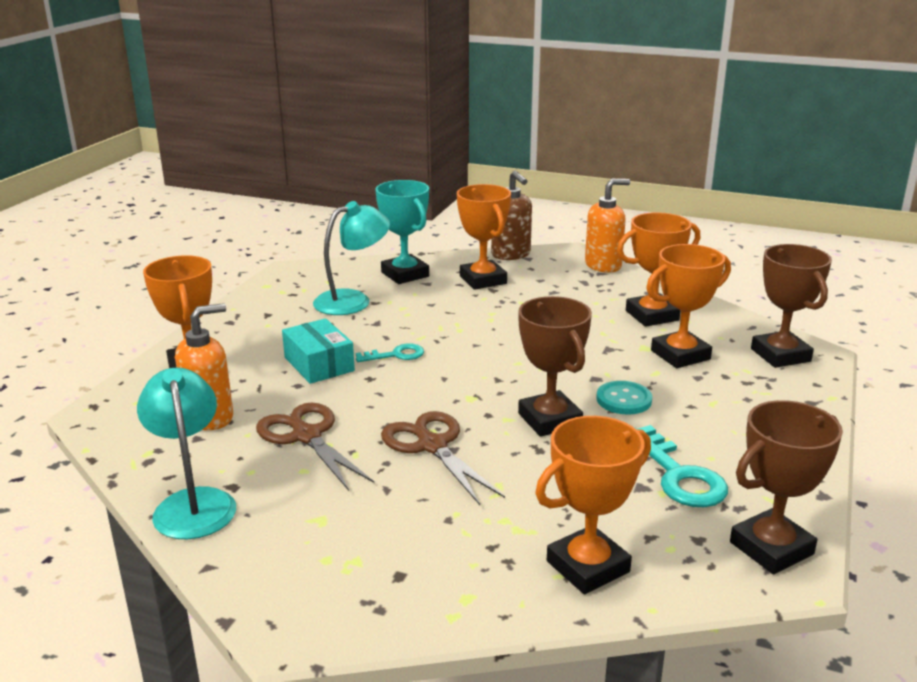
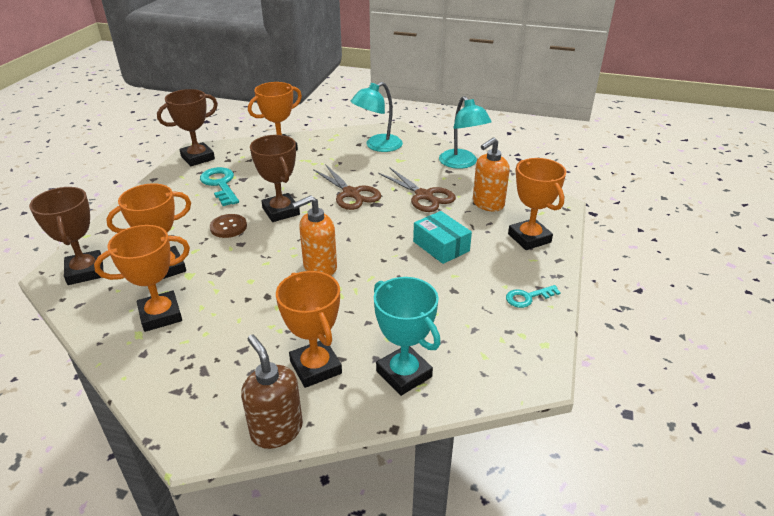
camera: 175 degrees right, 10 degrees up
(353, 300) = (445, 323): turquoise lamp -> turquoise lamp (377, 146)
(396, 355) = (386, 257): turquoise key -> turquoise key (528, 297)
(603, 265) = (166, 408): orange soap dispenser -> orange soap dispenser (319, 267)
(623, 400) = (228, 227): turquoise button -> brown button

